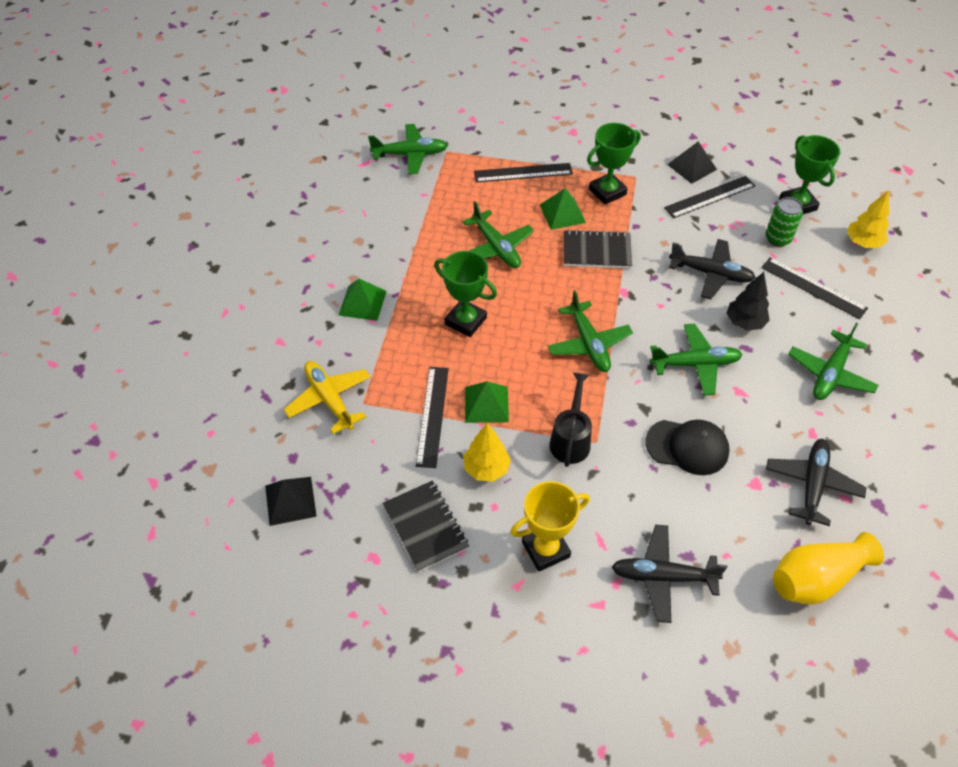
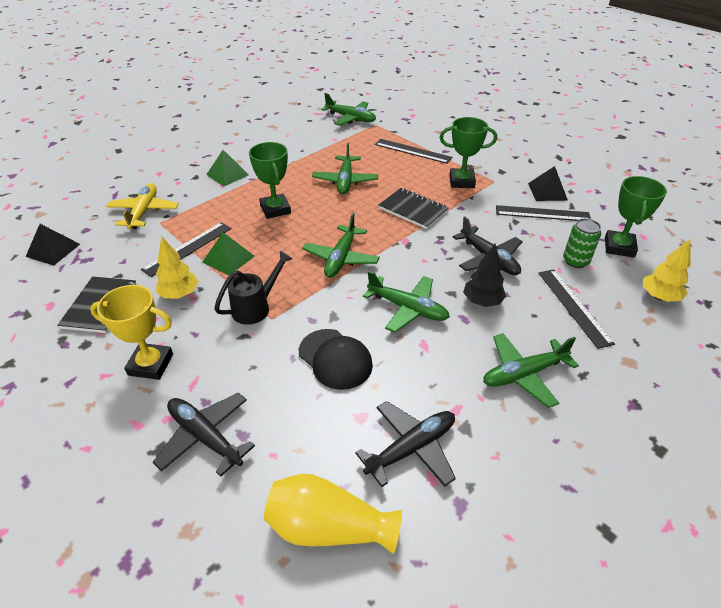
camera: 35 degrees right, 10 degrees down
(562, 213) = (414, 181): green pyramid -> none

